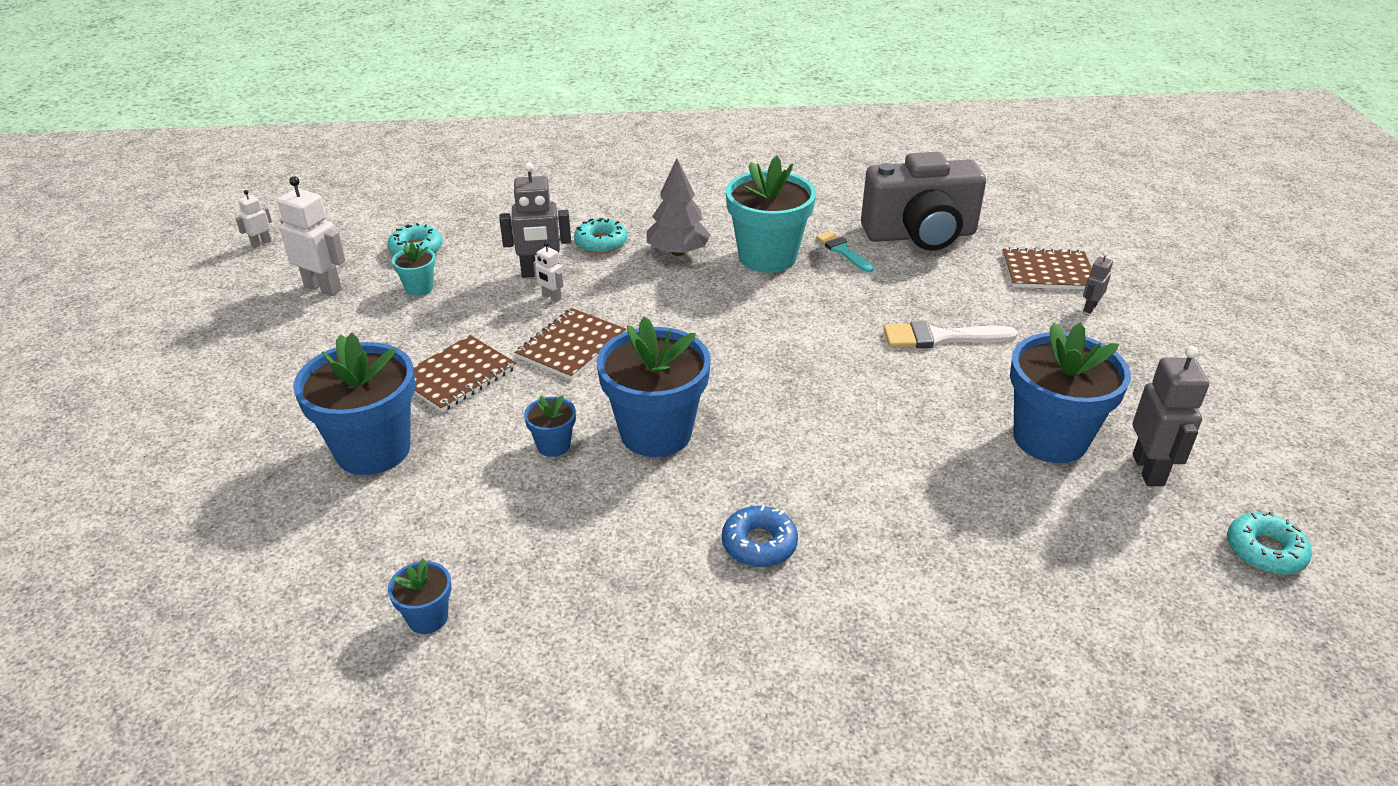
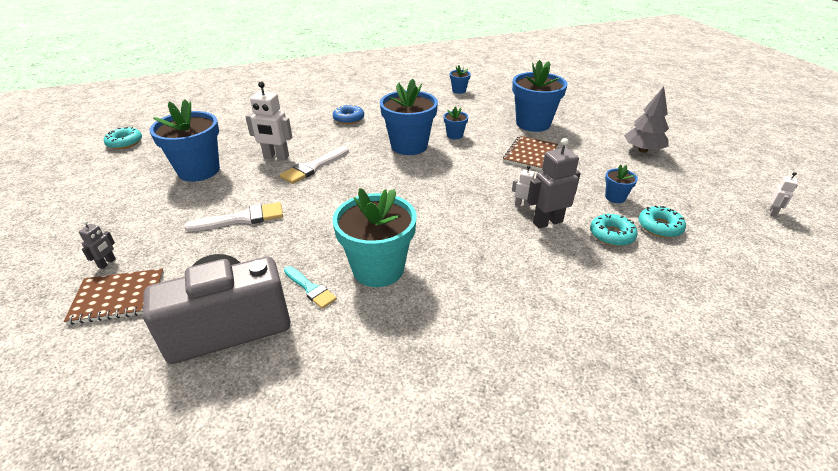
camera: 165 degrees right, 0 degrees up
(323, 288) = (674, 188): white robot -> white robot (276, 157)
(419, 288) = (615, 197): turquoise flower pot -> blue flower pot
(571, 346) = (482, 177): brown notebook -> none
(601, 243) = (527, 259): turquoise donut -> turquoise donut (611, 235)
(678, 252) = (456, 261): grey tree -> grey tree (643, 150)
(841, 412) = (313, 167): none -> white brush
(1148, 470) = (153, 164): grey robot -> none

